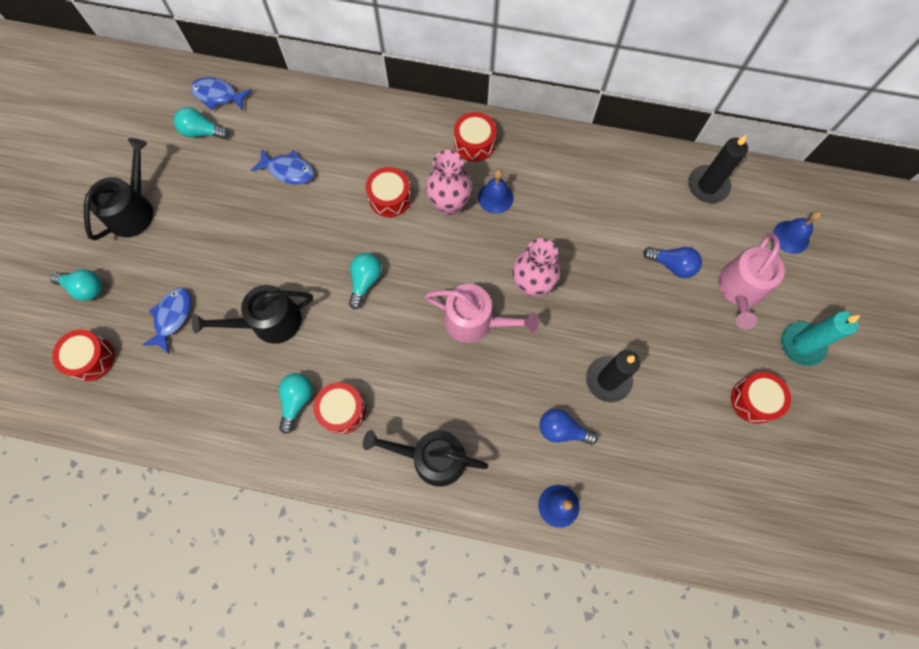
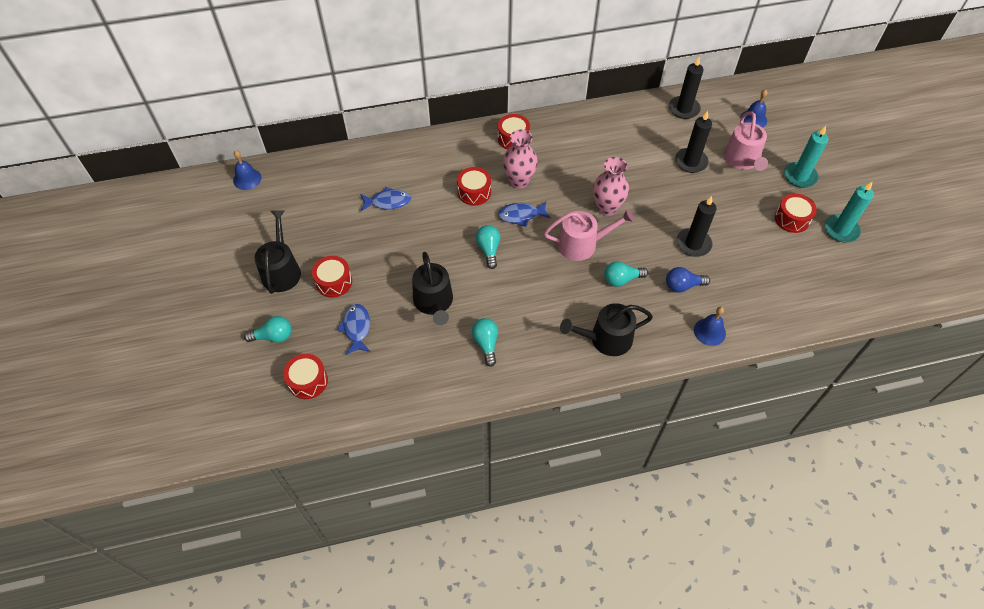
camera: 25 degrees left, 15 degrees down
(202, 132) = (305, 201): turquoise light bulb -> turquoise light bulb (621, 279)
(218, 95) = (303, 173): blue fish -> blue fish (521, 215)
(269, 322) = (434, 302): black watering can -> black watering can turned 60 degrees counterclockwise
(342, 410) = (523, 336): red drum -> red drum (334, 282)
(495, 197) = (548, 165): blue bell -> blue bell (247, 179)
(672, 265) = (691, 162): blue light bulb -> black candle
(809, 444) = (841, 230): none -> turquoise candle

